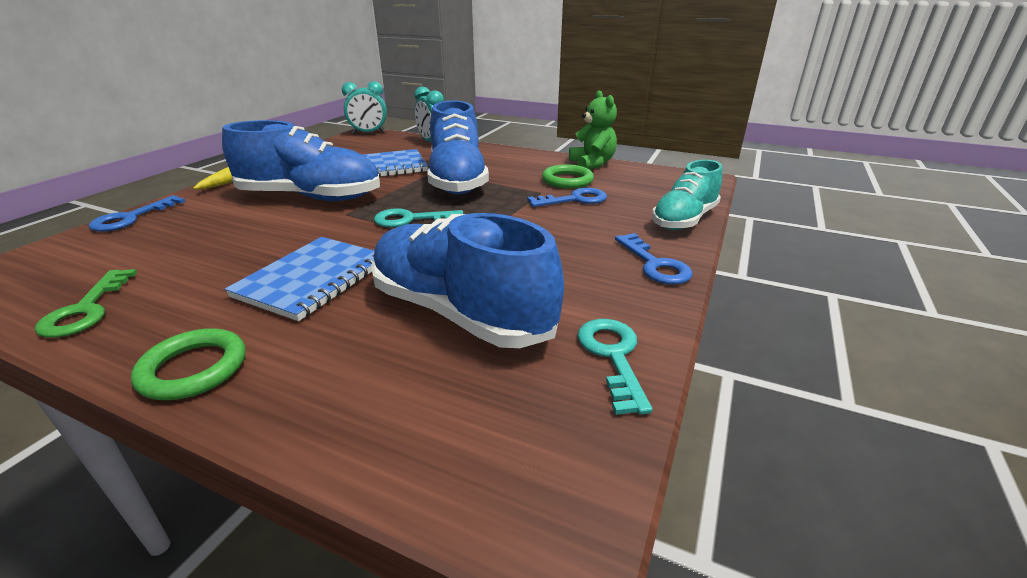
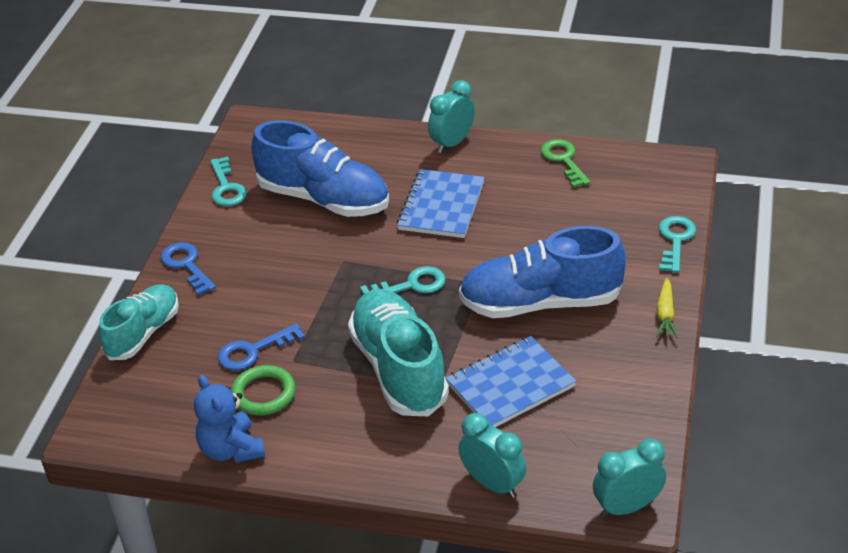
camera: 170 degrees right, 10 degrees up
(131, 218) = (675, 240): blue key -> turquoise key
(193, 369) = (452, 143): green ring -> turquoise clock
(457, 180) = (399, 369): blue shoe -> turquoise shoe
(592, 164) = (231, 450): green teddy bear -> blue teddy bear

